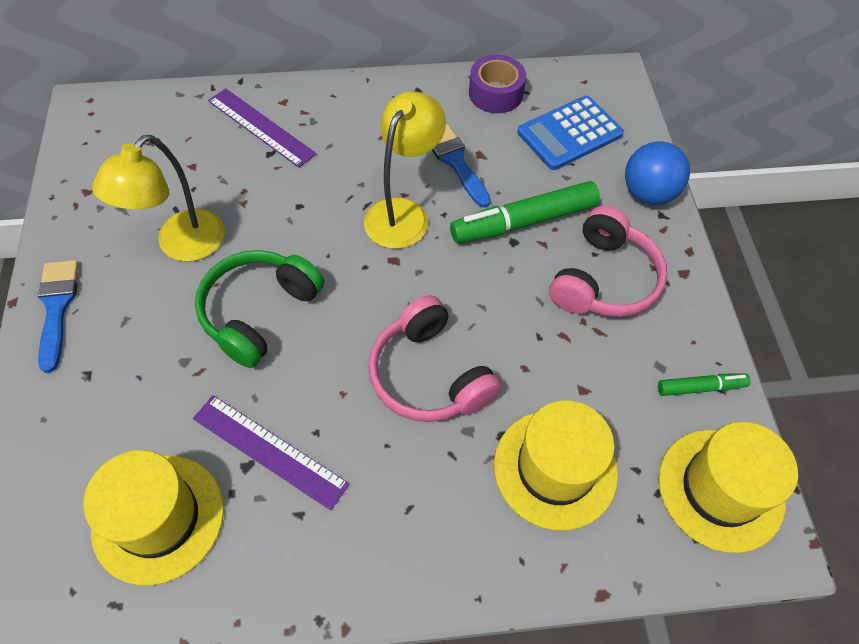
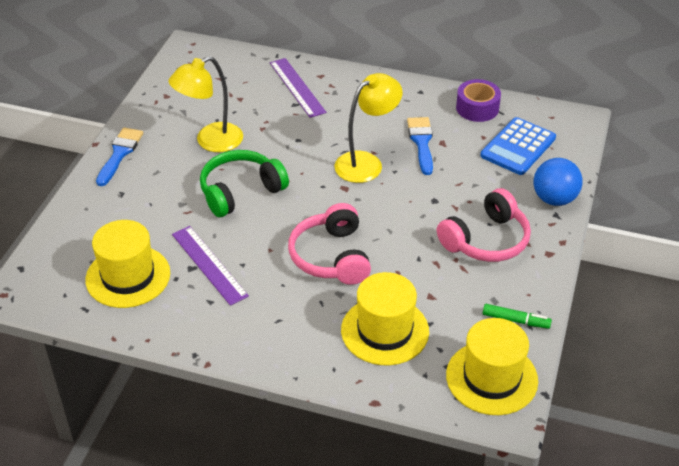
camera: 25 degrees right, 15 degrees down
(524, 222) = (449, 191): green marker -> none
(569, 133) = (518, 147): blue calculator -> blue calculator turned 45 degrees counterclockwise

